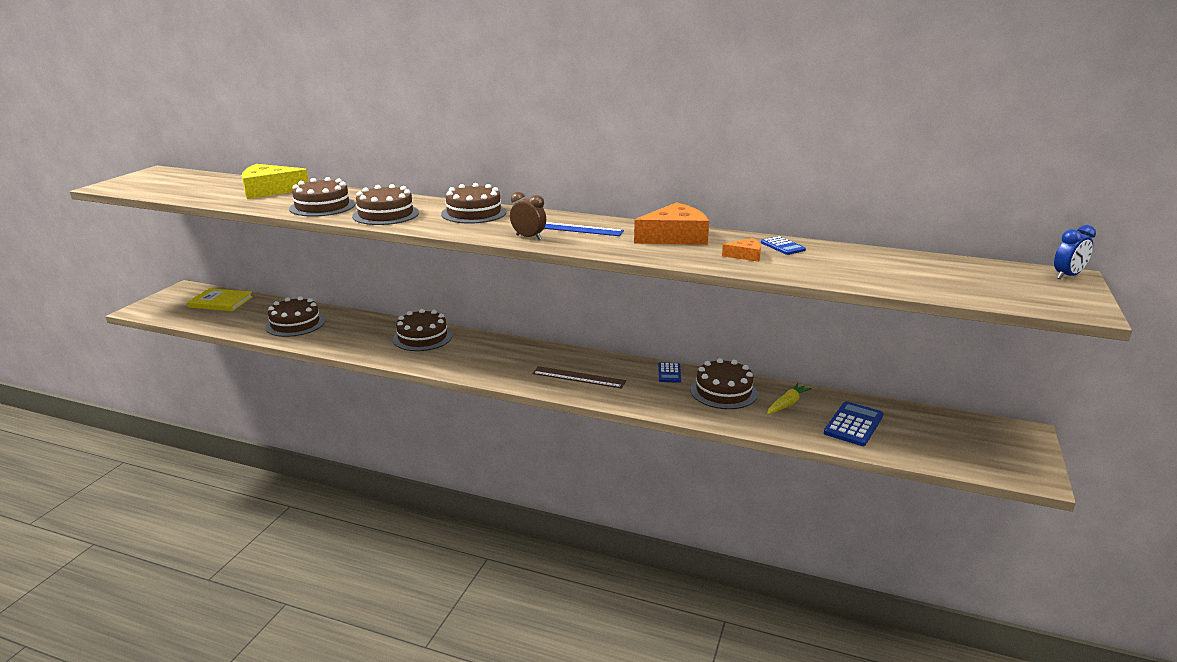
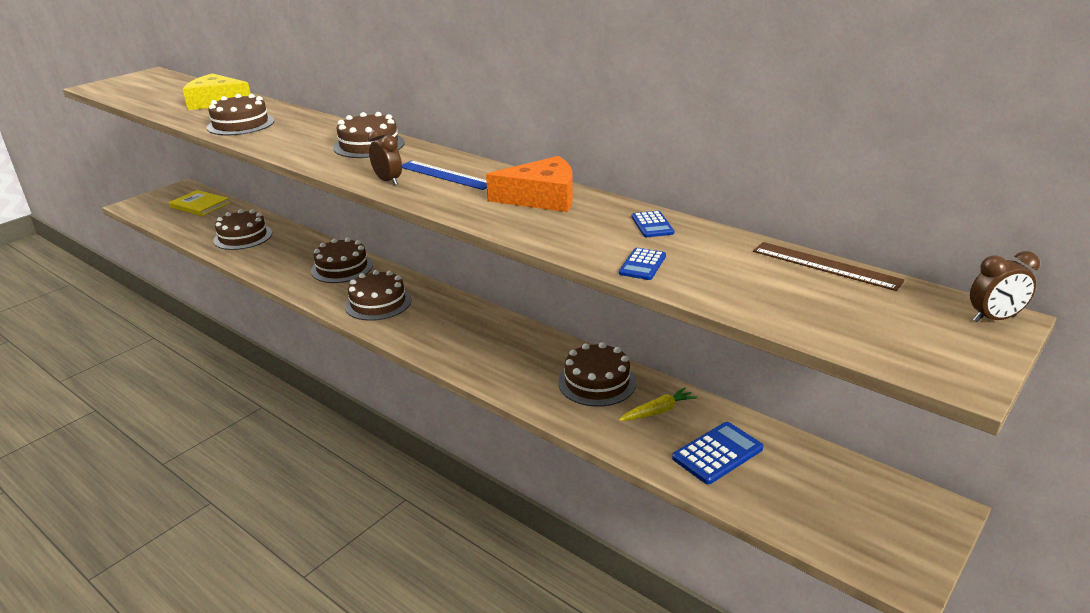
camera: 20 degrees right, 5 degrees up
(386, 214) = (286, 139): brown cake -> brown cake (378, 303)
(578, 377) = (456, 338): brown ruler -> brown ruler (825, 266)
(669, 373) = (554, 349): blue calculator -> blue calculator (642, 265)
(745, 255) = (594, 232): orange cheese -> none
(1067, 276) = (994, 319): blue clock -> brown clock

